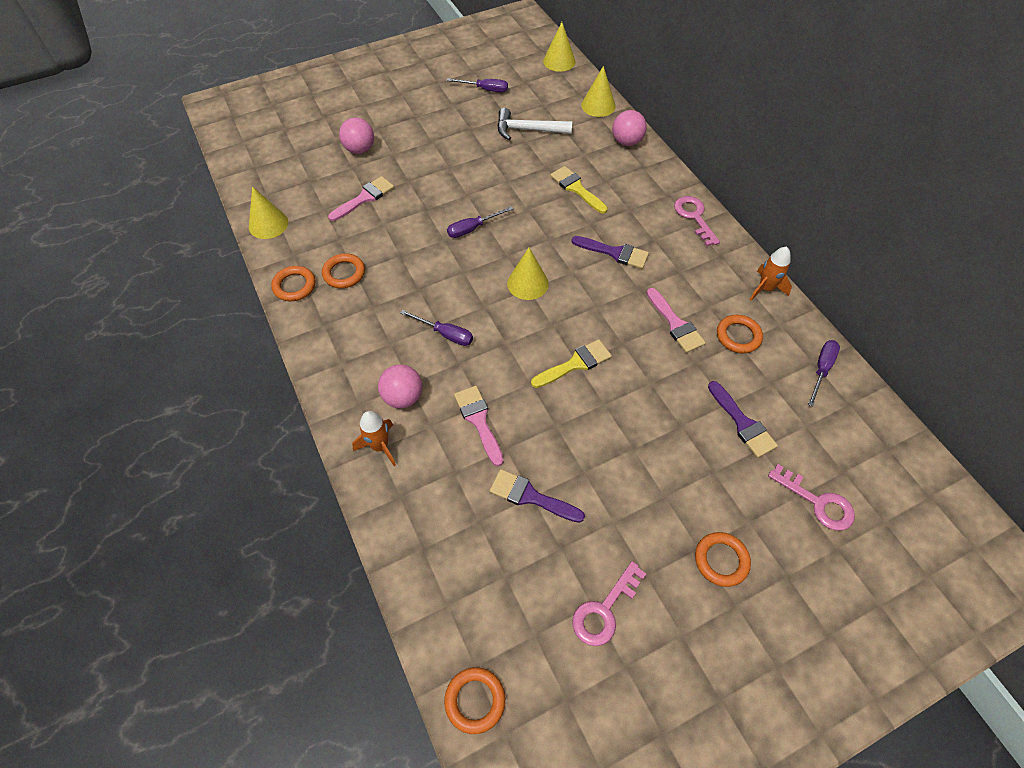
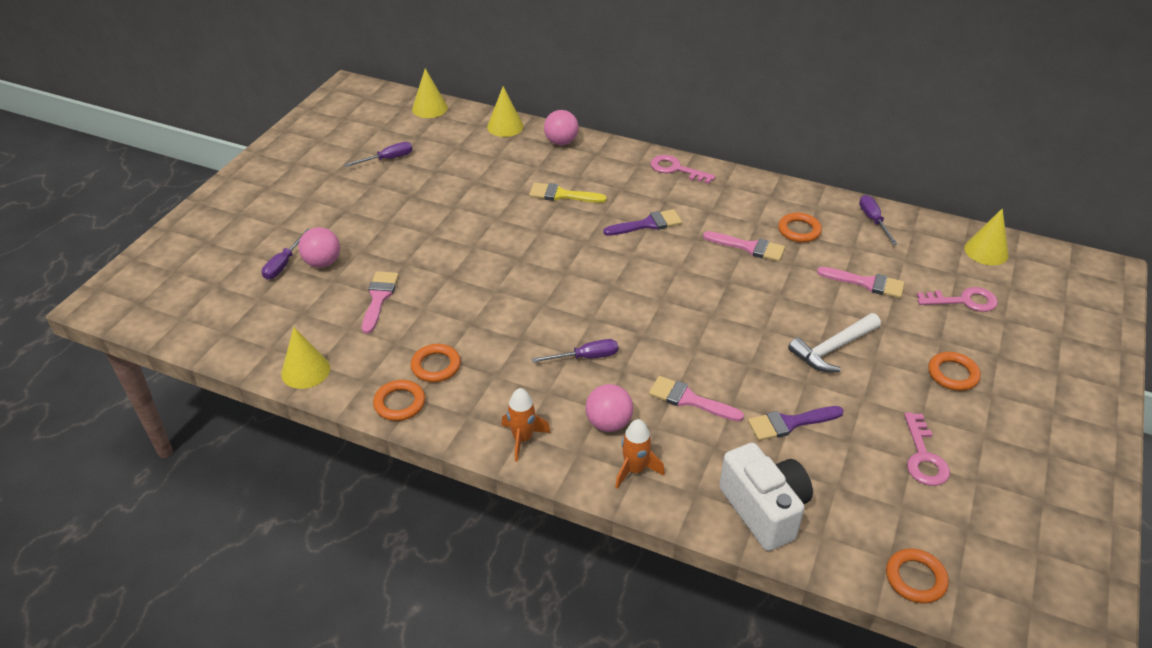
camera: 40 degrees left, 15 degrees down
(430, 549) = (764, 510): none -> white camera
(472, 228) = (511, 268): purple screwdriver -> purple screwdriver (284, 264)
(527, 283) = (607, 282): yellow cone -> yellow cone (986, 251)
(528, 130) = (467, 172): white hammer -> white hammer (833, 348)
(575, 364) = (712, 316): yellow brush -> none
(742, 423) = (866, 283): purple brush -> pink brush
(765, 288) = (780, 190): orange rocket -> orange rocket (522, 439)

